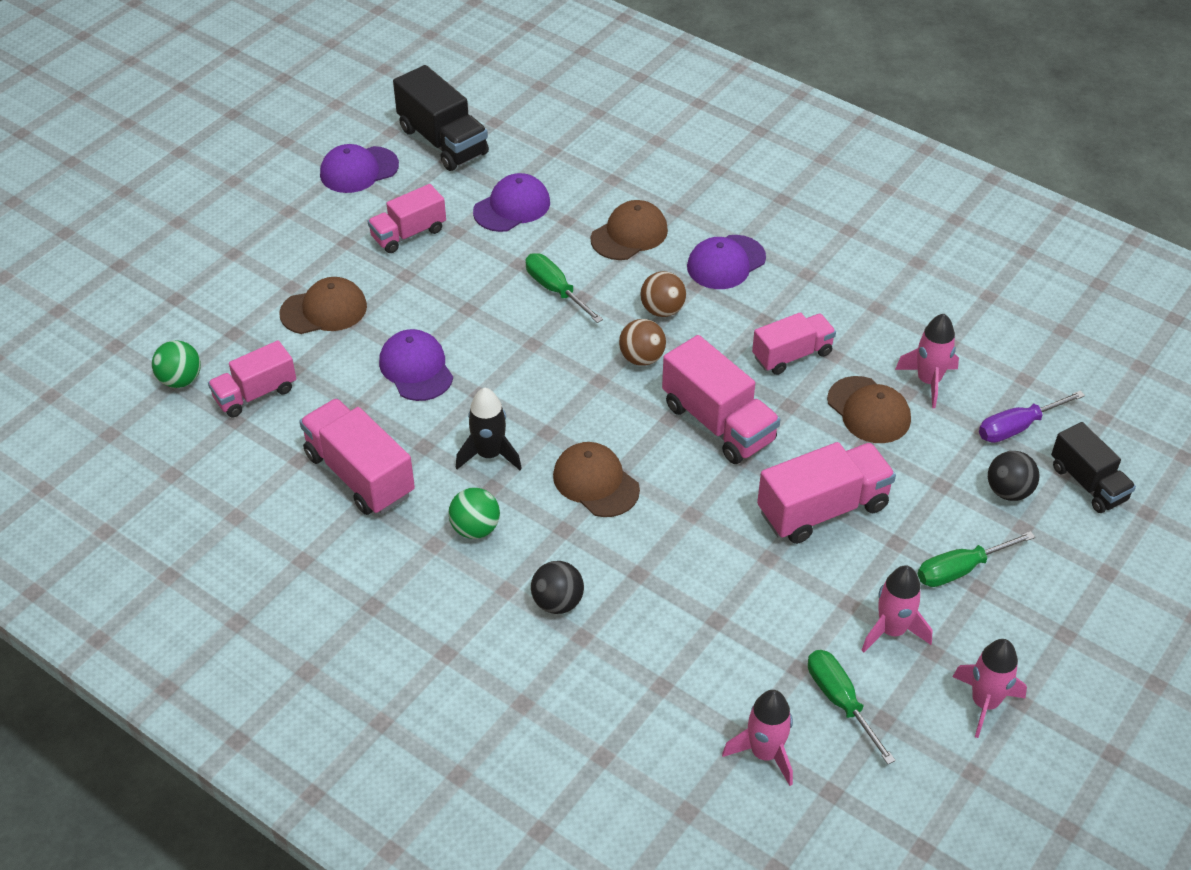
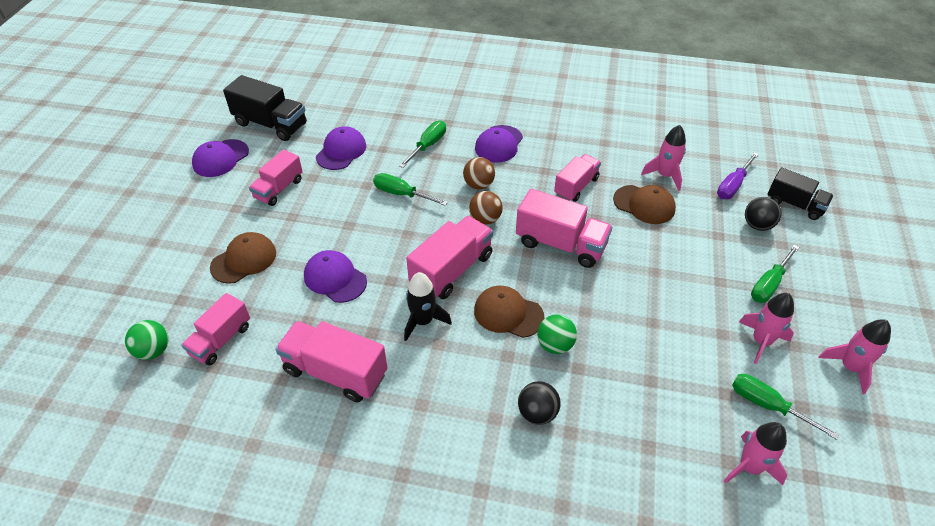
camera: 25 degrees left, 0 degrees up
(475, 528) = (445, 380): green ball -> green ball (555, 345)
(629, 234) = (428, 145): brown cap -> green screwdriver
(822, 509) = (662, 277): pink truck -> pink truck (451, 270)

